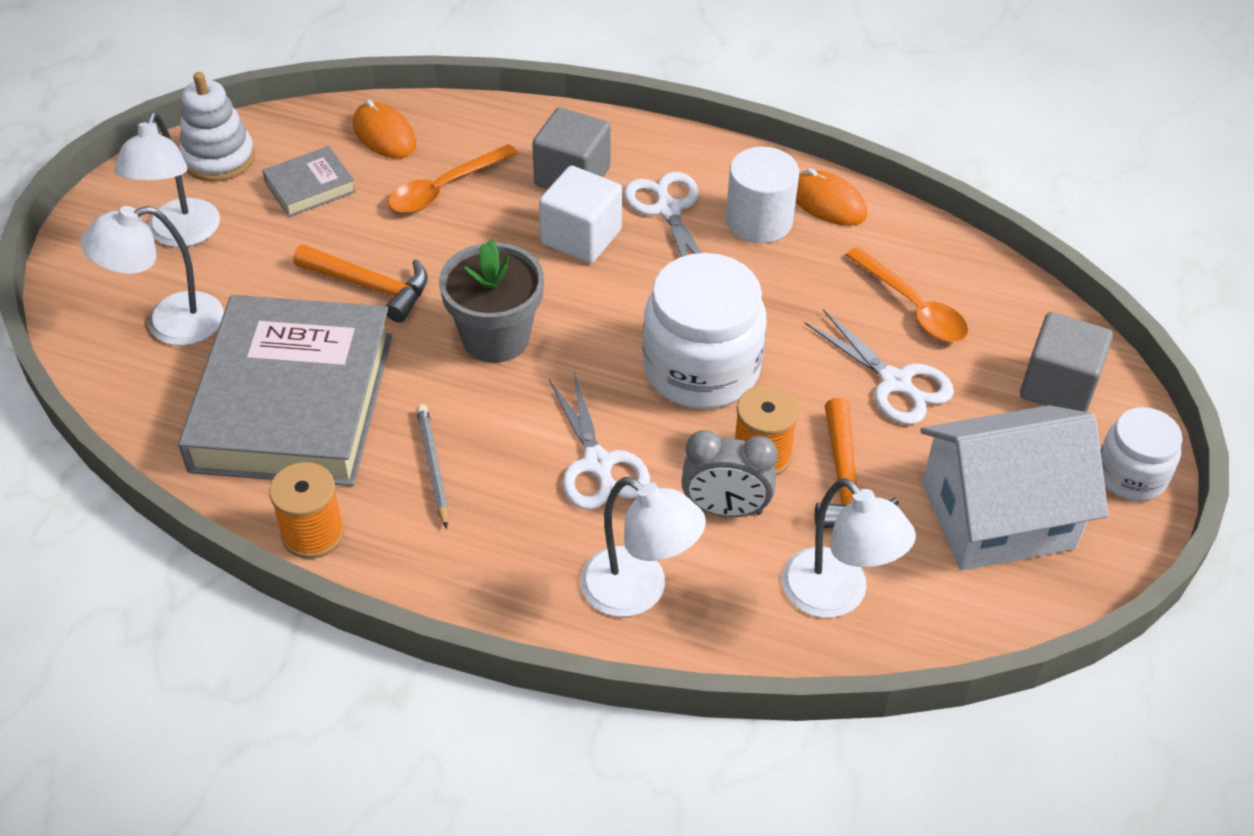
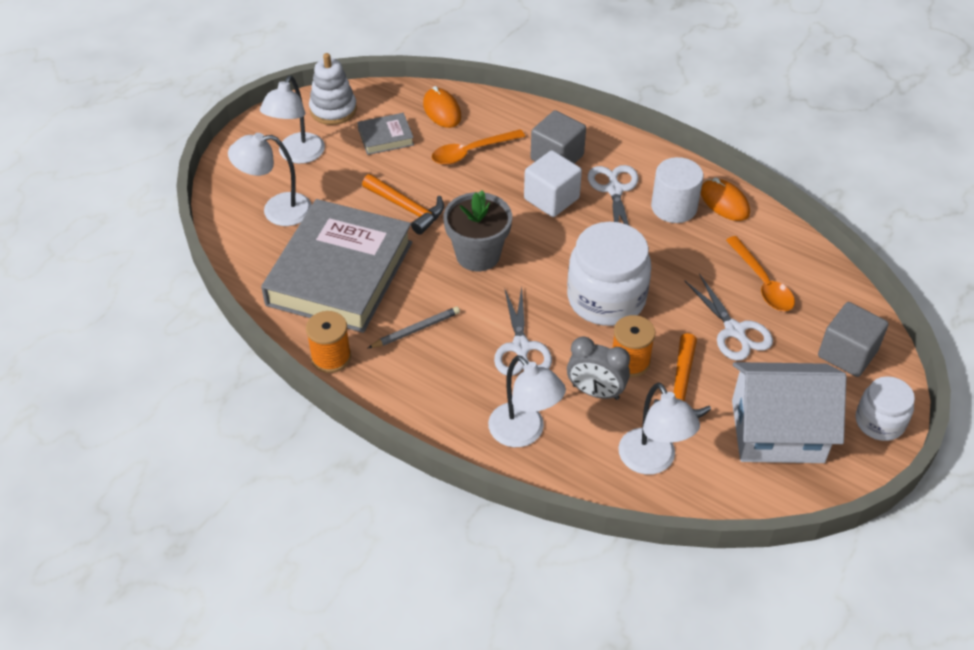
camera: 15 degrees right, 0 degrees up
(433, 466) = (416, 329): grey pencil -> grey pencil turned 60 degrees clockwise

